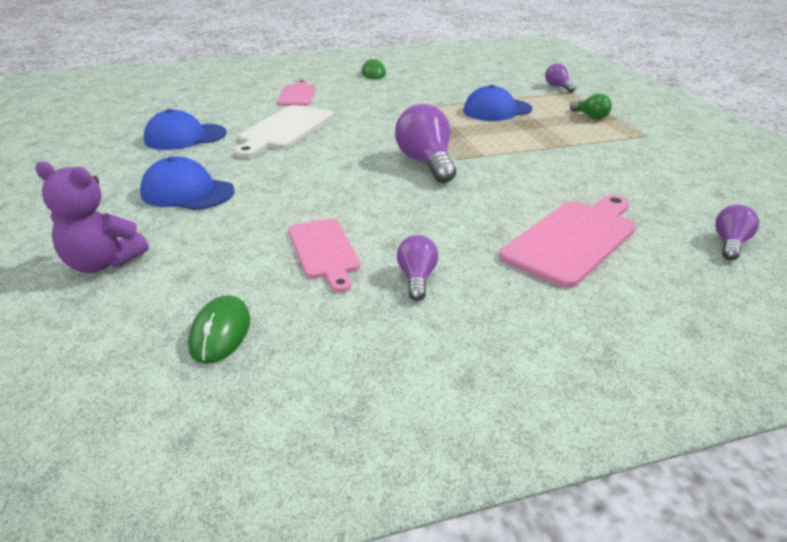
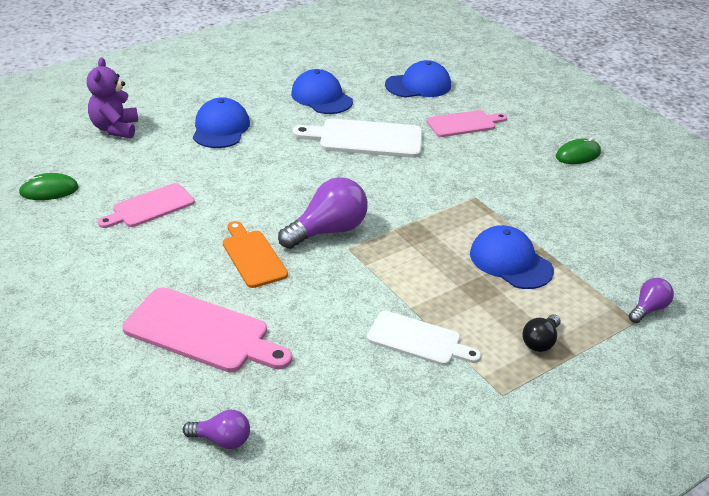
camera: 70 degrees right, 5 degrees up
(215, 99) = (418, 85): none -> blue cap
(417, 278) = (121, 254): purple light bulb -> none
(453, 201) = (253, 256): none -> orange cutting board
(588, 151) = (418, 340): none -> white cutting board
(590, 117) = (540, 341): green light bulb -> black light bulb

